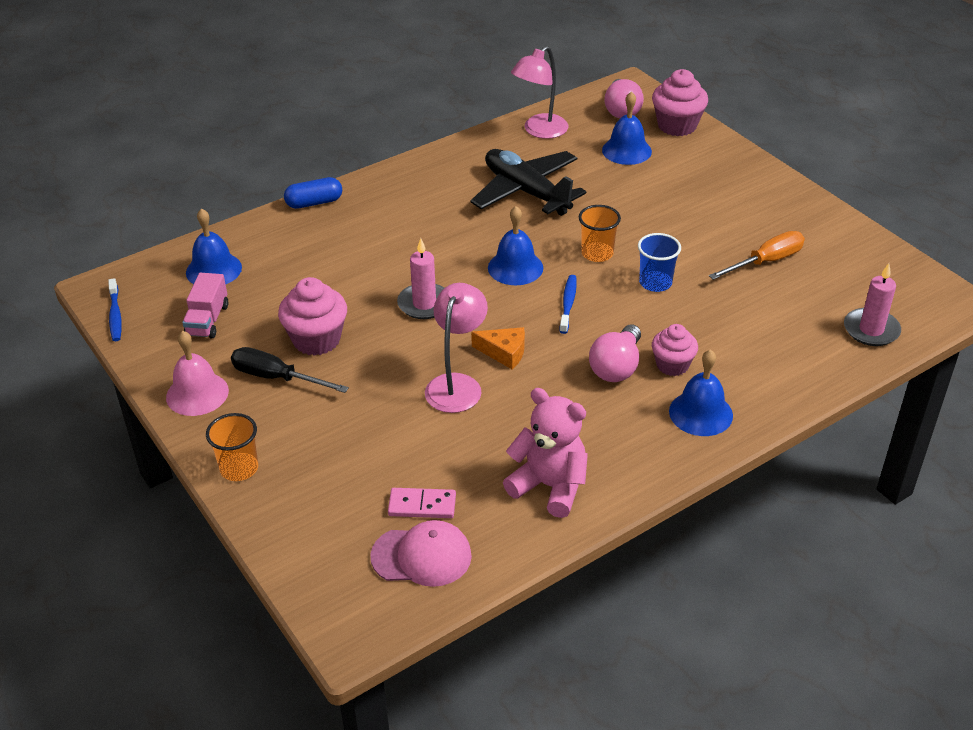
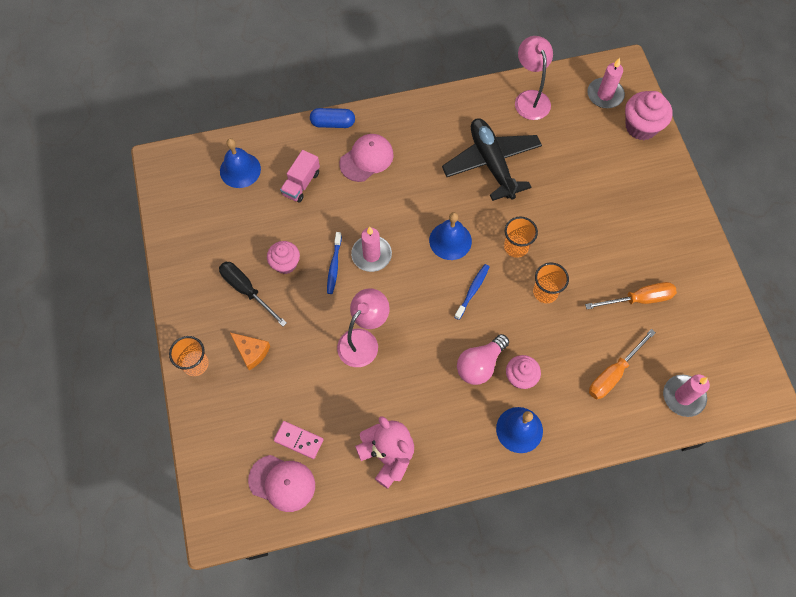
camera: 20 degrees right, 25 degrees up
(115, 315) = (161, 192): blue toothbrush -> blue toothbrush (334, 266)
(197, 393) = (191, 286): pink bell -> none
(207, 320) = (220, 219): pink truck -> pink truck (301, 183)
(316, 340) = (285, 264): pink cupcake -> pink cupcake, size x0.66
(373, 223) = (366, 159): none -> pink cap
(504, 352) = (407, 322): orange cheese -> orange cheese (251, 352)
(539, 131) = (530, 98): pink lamp -> pink lamp turned 105 degrees clockwise
(621, 110) = (605, 95): pink light bulb -> pink candle
(626, 150) = (588, 142): blue bell -> none
(655, 283) = (545, 292): blue cup -> orange cup
(779, 332) = (613, 373): none -> orange screwdriver

